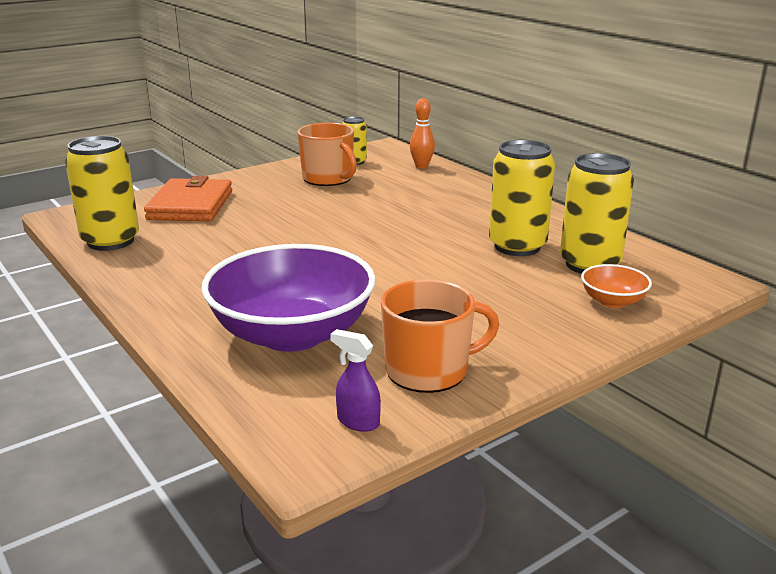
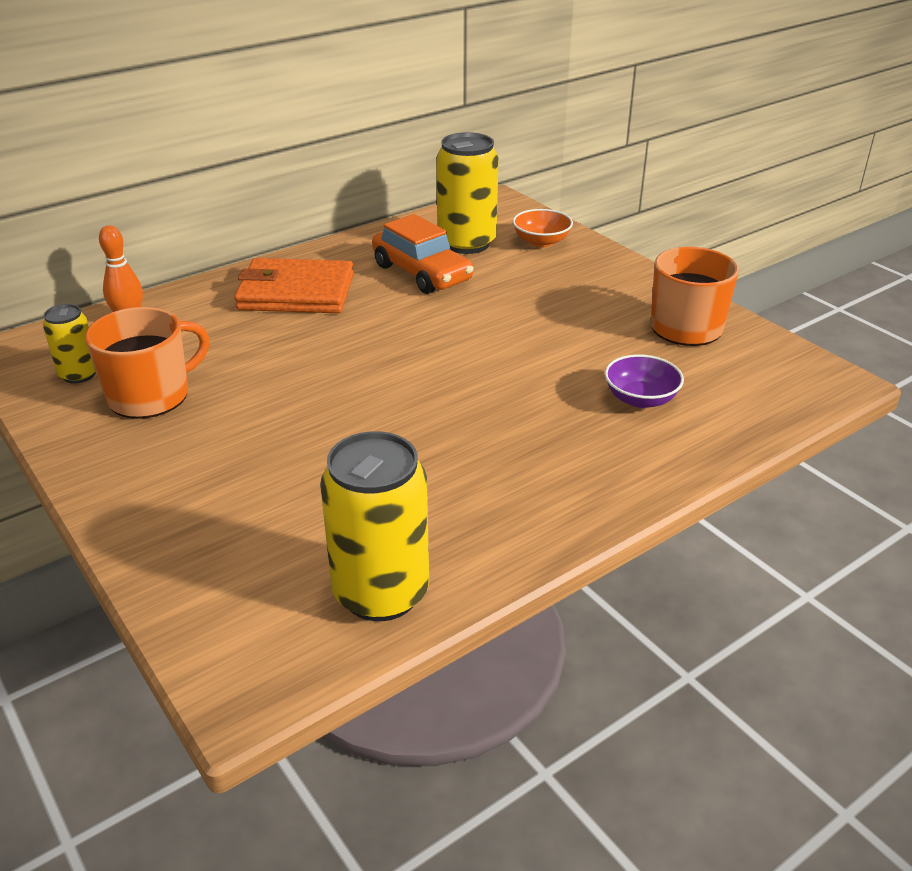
camera: 90 degrees left, 10 degrees up
(190, 205) = (231, 526): orange wallet -> orange wallet (296, 292)
(292, 334) = (640, 399): purple bowl -> purple bowl, size x0.44
(357, 422) = (775, 359): purple spray bottle -> none
(517, 246) = (422, 273): yellow can -> orange car

